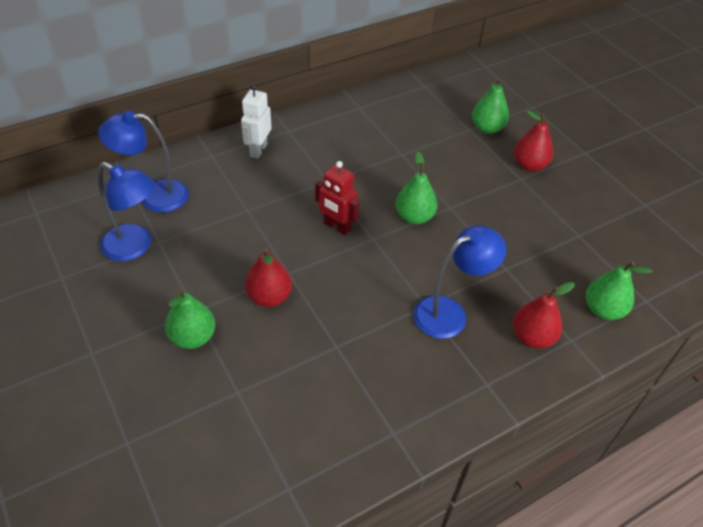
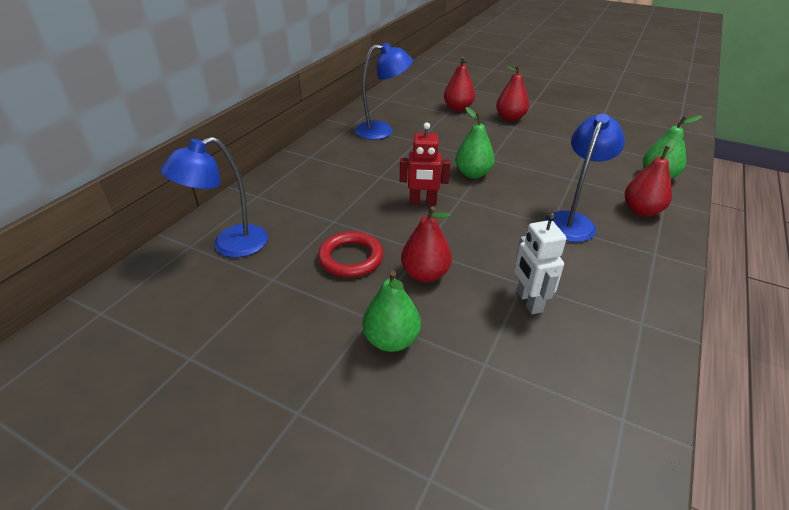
camera: 30 degrees left, 10 degrees down
(135, 247) = (251, 293): blue lamp -> blue lamp (382, 131)
(228, 253) = (351, 258): none -> red ring
(258, 150) = (297, 177): white robot -> white robot (529, 302)
(487, 128) = (458, 108): green pear -> red pear

